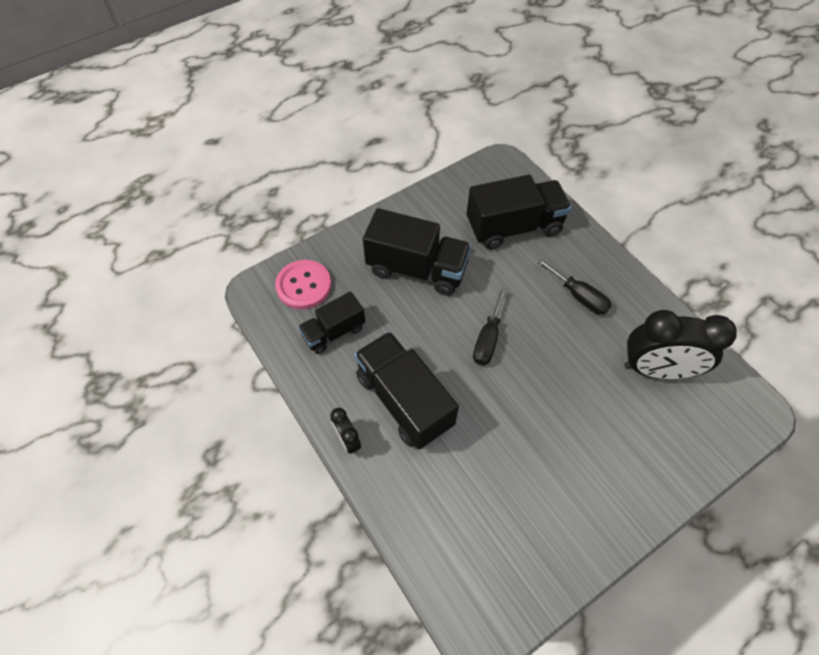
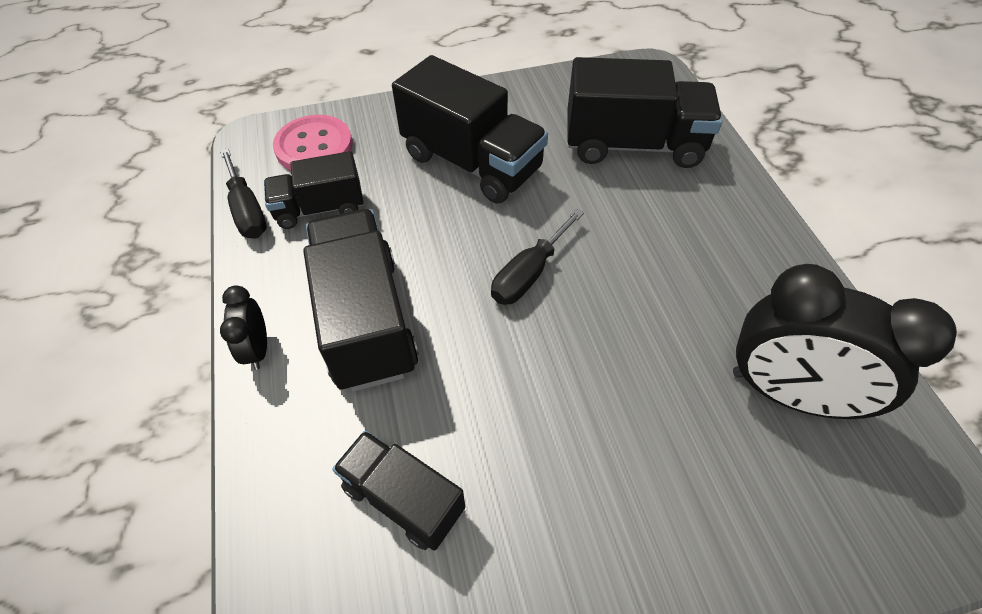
camera: 20 degrees right, 5 degrees down
(479, 498) = (403, 498): none -> black truck
(578, 296) = (695, 254): black screwdriver -> black screwdriver (247, 210)

